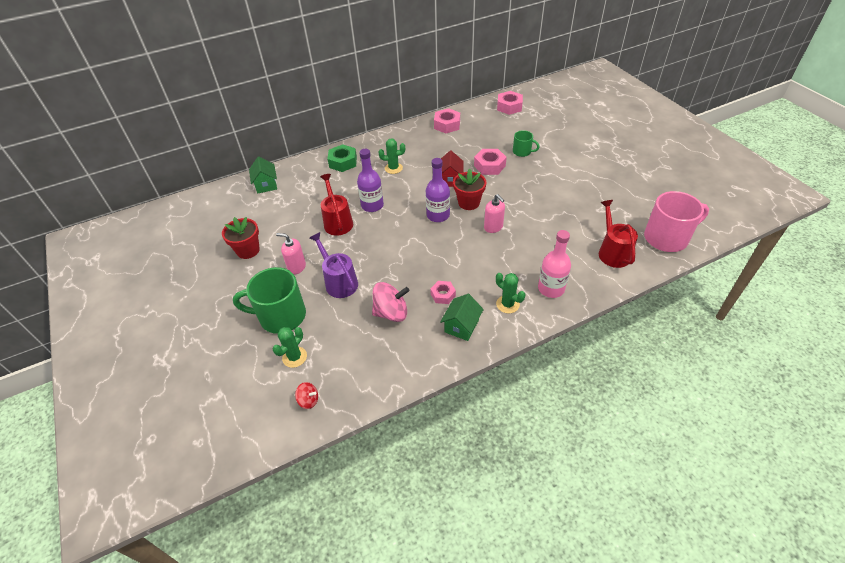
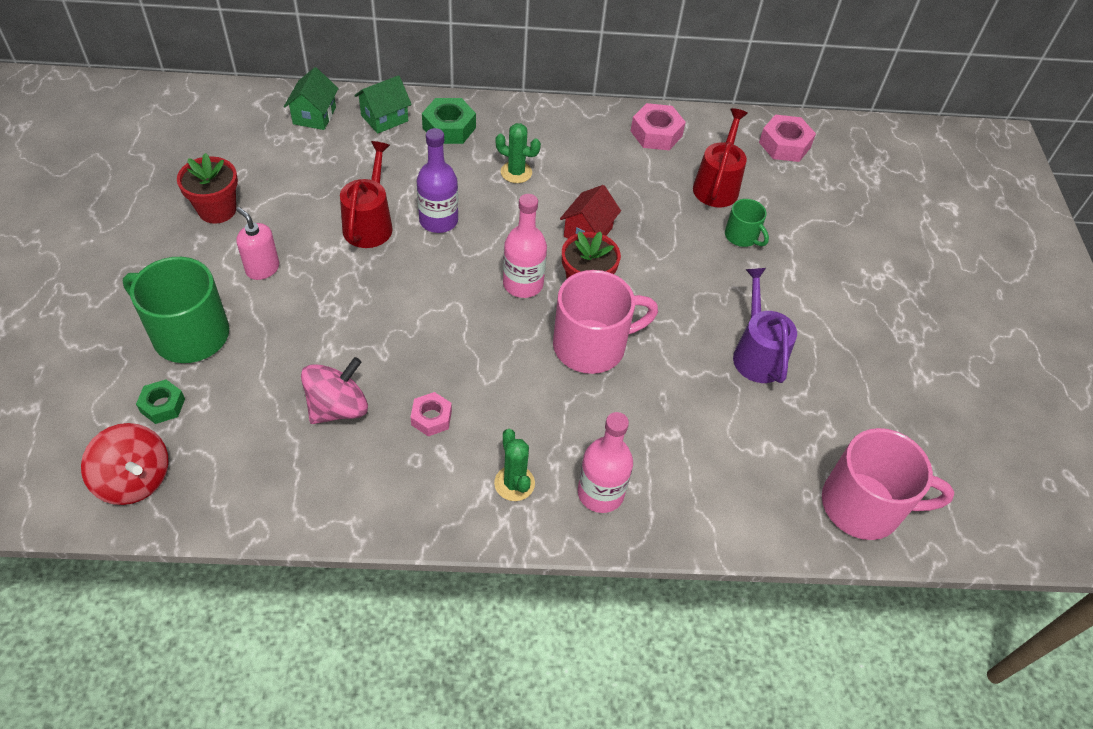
camera: 20 degrees right, 5 degrees up
(294, 357) = (162, 405): green cactus -> green nut
(308, 400) = (135, 479): red spinning top -> red spinning top, size x1.92
(339, 282) = (302, 322): purple watering can -> purple watering can (757, 354)
(391, 313) = (338, 407): pink spinning top -> pink spinning top turned 60 degrees counterclockwise
(438, 215) = (523, 284): purple bottle -> pink bottle
(461, 326) = (420, 481): green house -> green house (384, 118)
(489, 166) = (668, 237): pink nut -> none
(493, 227) = (592, 345): pink soap dispenser -> pink mug
(612, 252) = (750, 483): red watering can -> red watering can (717, 186)

